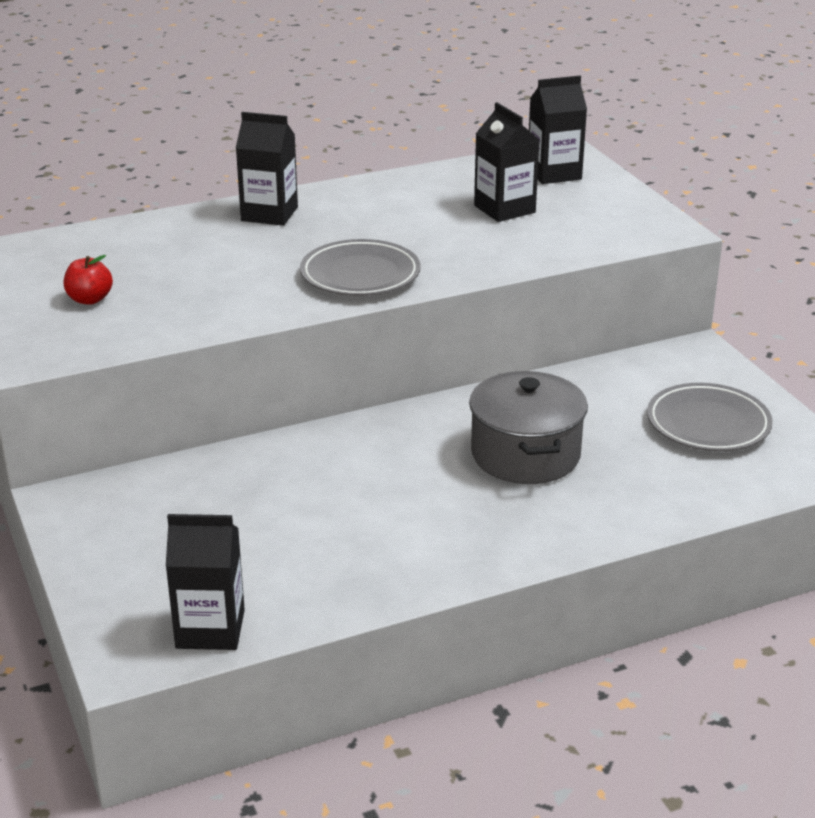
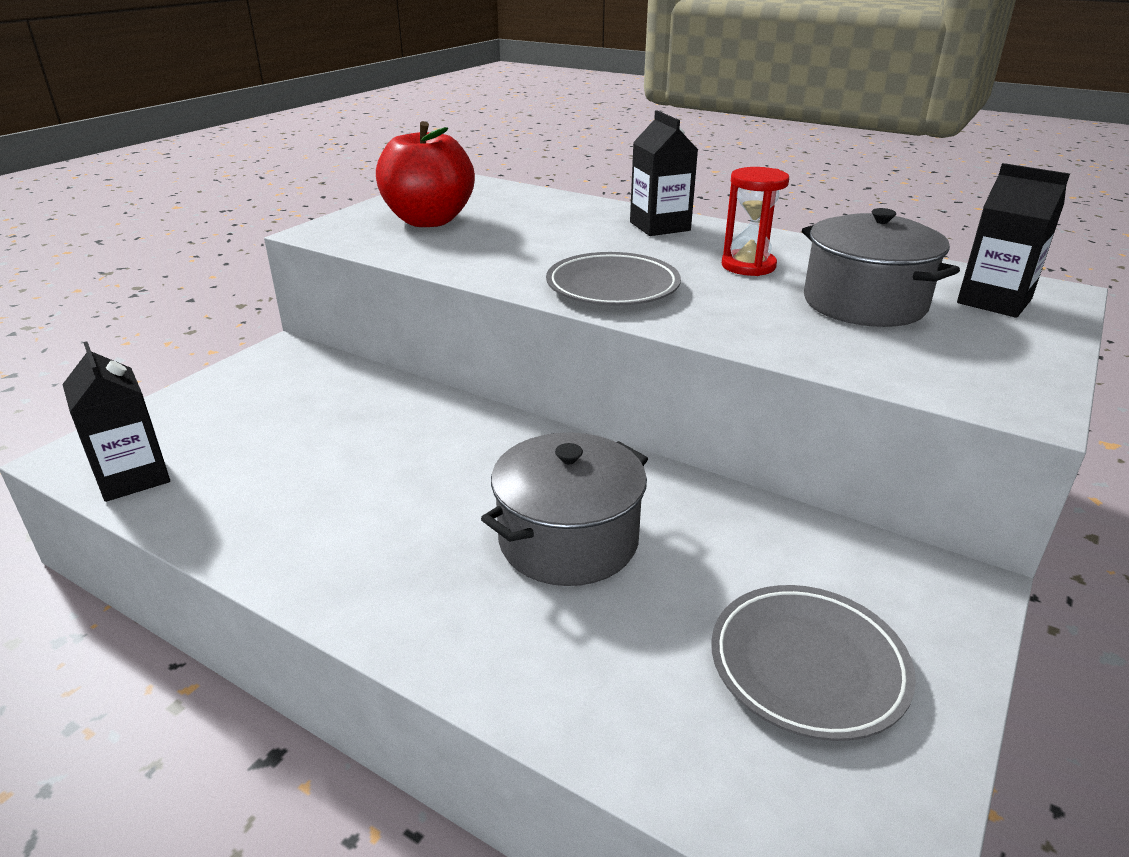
camera: 55 degrees right, 0 degrees up
(89, 299) = (429, 221): red apple -> red apple, size x2.24
(395, 216) = (748, 266): none -> red hourglass
(504, 209) = (864, 303): black carton -> grey pot

